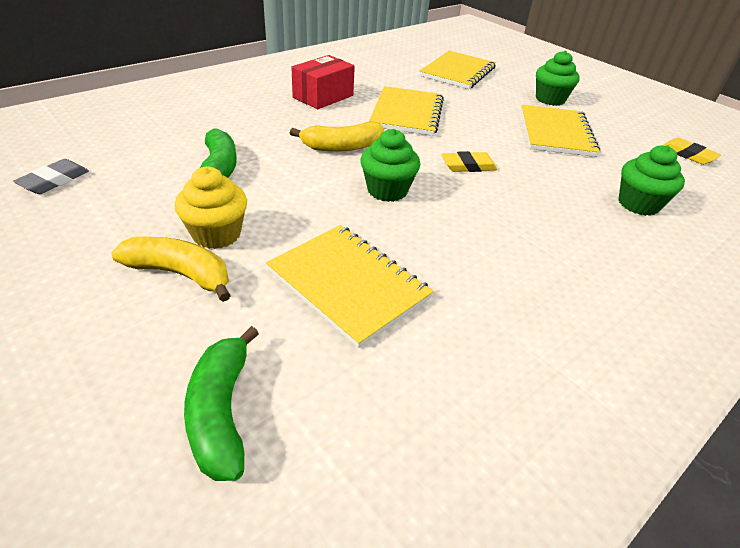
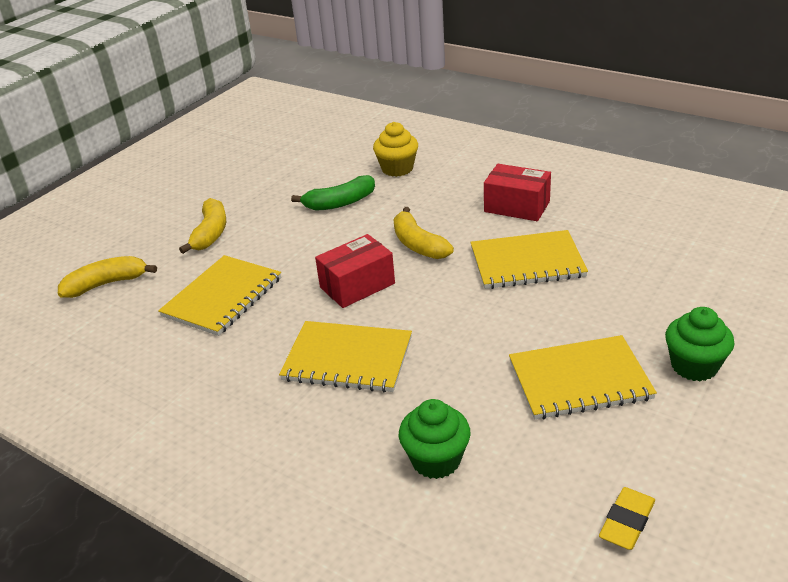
camera: 80 degrees right, 5 degrees down
(54, 180) = (287, 156): grey eraser -> none
(216, 234) = (256, 231): yellow cupcake -> yellow cupcake (397, 169)
(222, 412) = (107, 284): green banana -> yellow banana
(387, 190) = (357, 285): green cupcake -> red box
(458, 72) = (699, 274): yellow notebook -> yellow notebook (347, 359)
(468, 166) = (436, 323): yellow eraser -> none

